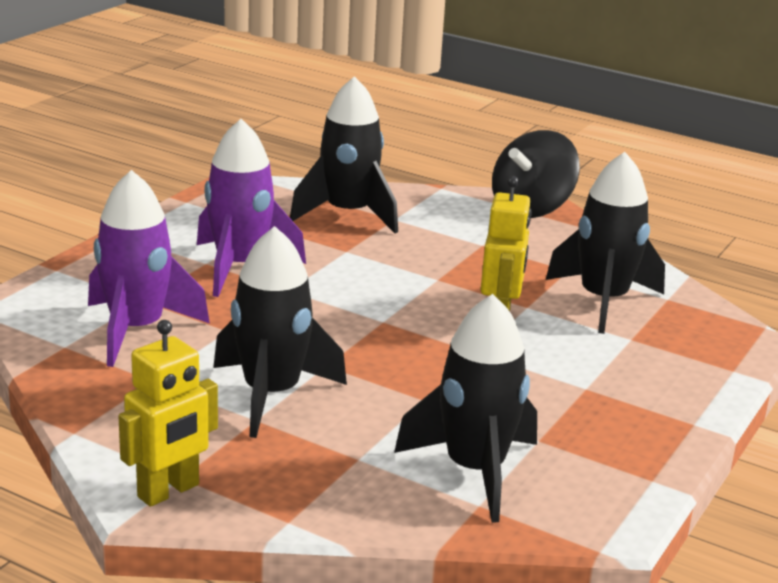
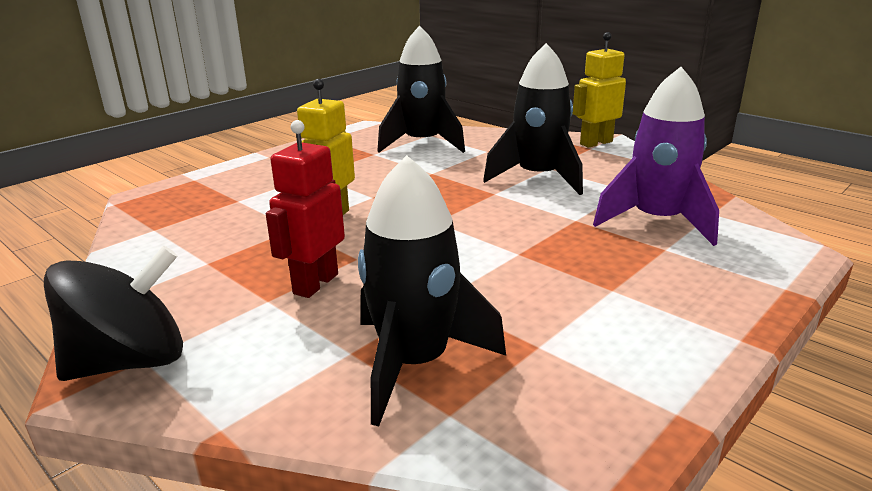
camera: 165 degrees left, 0 degrees up
(240, 267) = (571, 280): purple rocket -> none
(455, 256) = (315, 284): none -> red robot
(603, 301) = (218, 228): black rocket -> none

